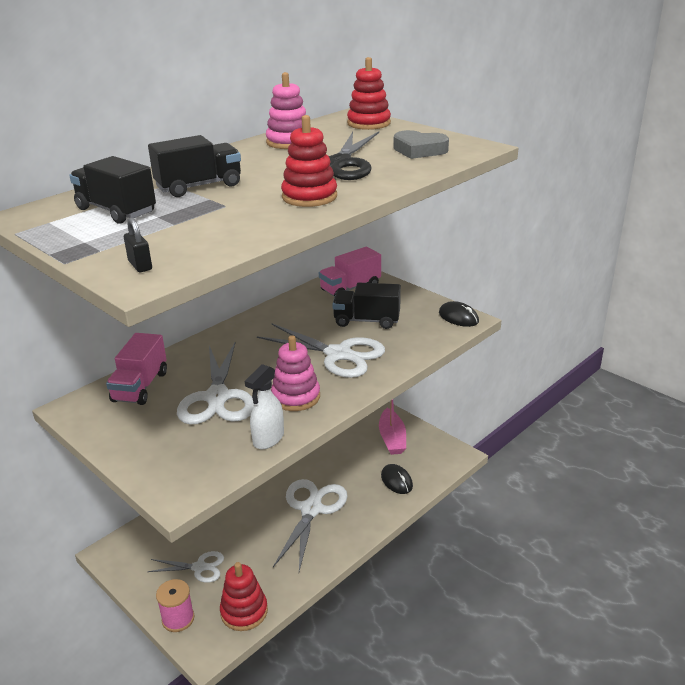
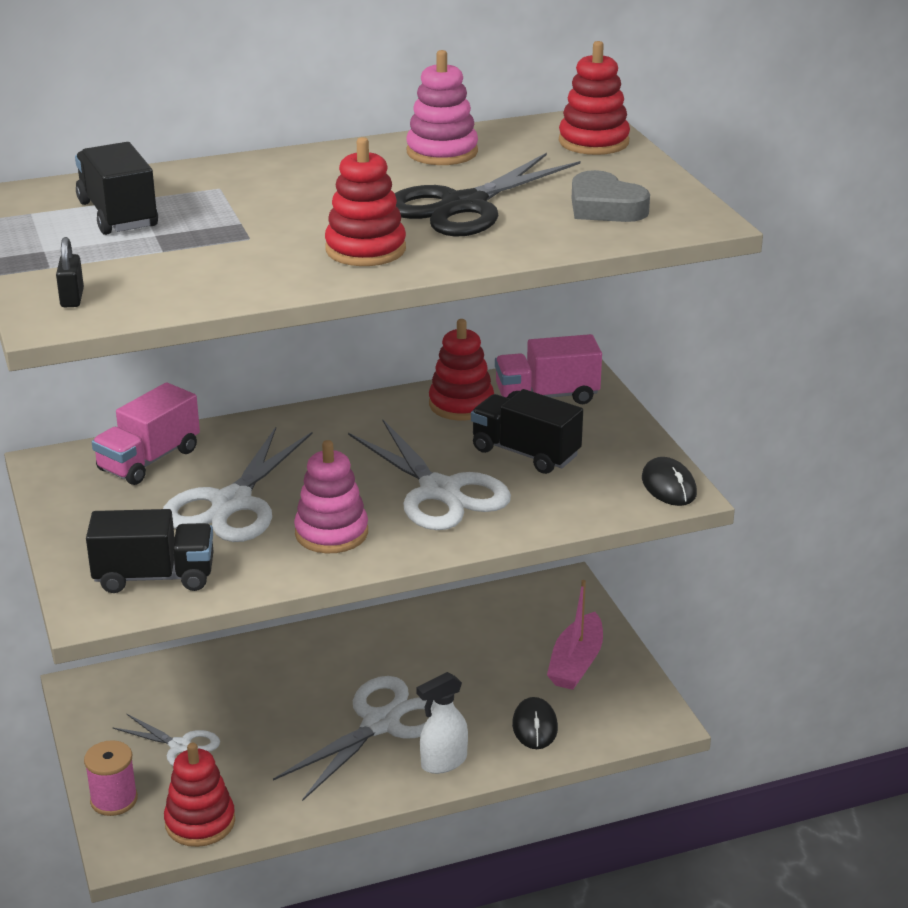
camera: 25 degrees right, 0 degrees up
(199, 186) = (249, 200): black truck -> black truck (155, 577)
(268, 439) = (250, 577): white spray bottle -> white spray bottle (443, 762)
(307, 304) = (461, 404): none -> red stacking toy

